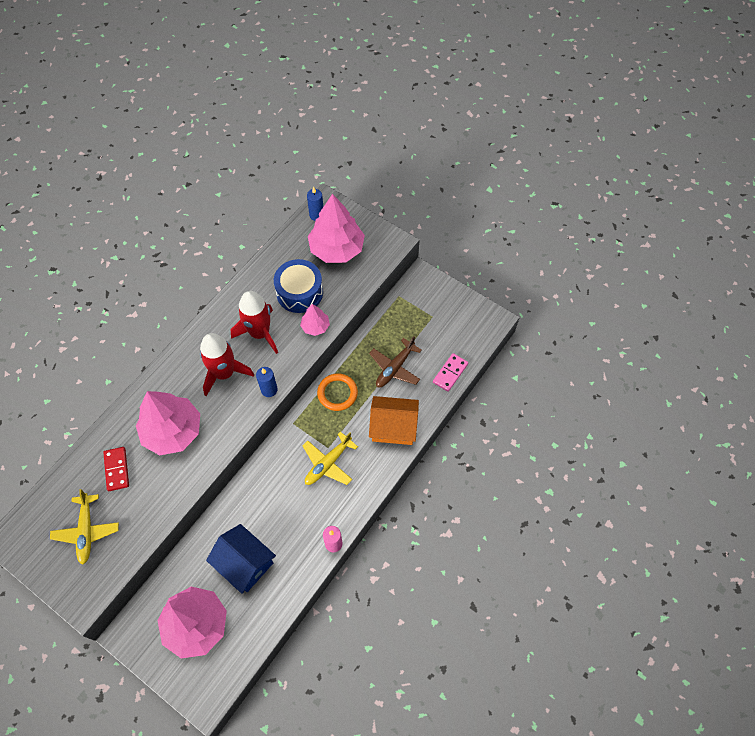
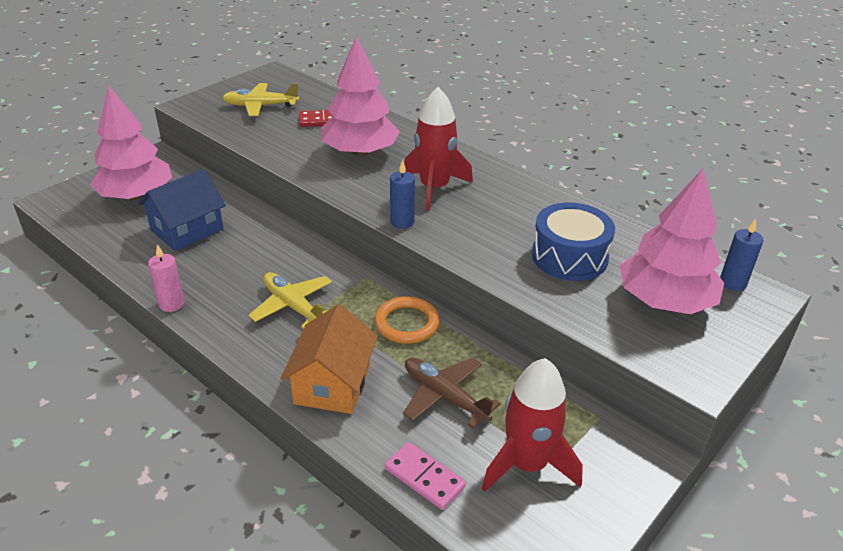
camera: 95 degrees right, 25 degrees down
(259, 333) = (496, 217): red rocket -> red rocket (527, 464)
(315, 326) = (505, 269): pink tree -> none

